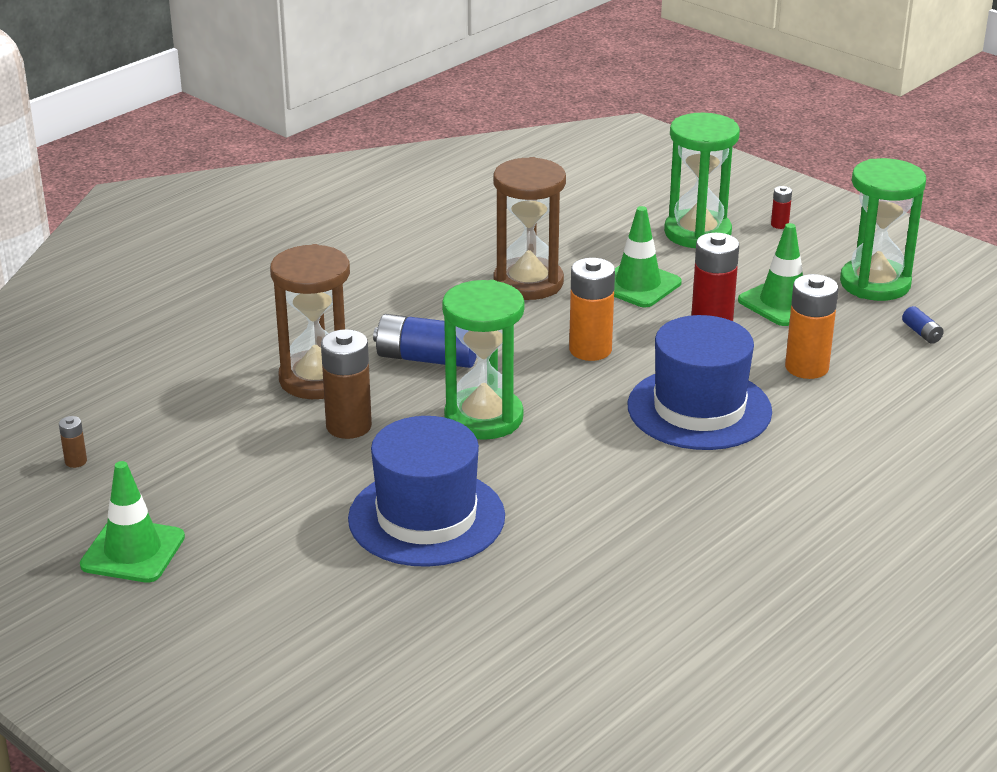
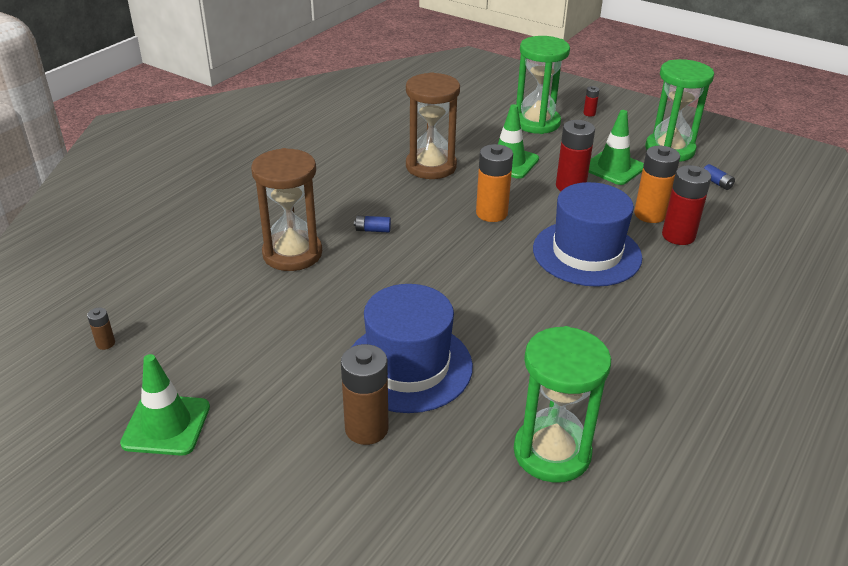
camera: 10 degrees left, 5 degrees up
(348, 426) = (326, 291): brown battery -> brown battery (366, 429)
(426, 358) = (372, 230): blue battery -> blue battery, size x0.47
(483, 418) = (429, 274): green hourglass -> green hourglass (552, 452)
(833, 397) = (678, 236): none -> red battery

